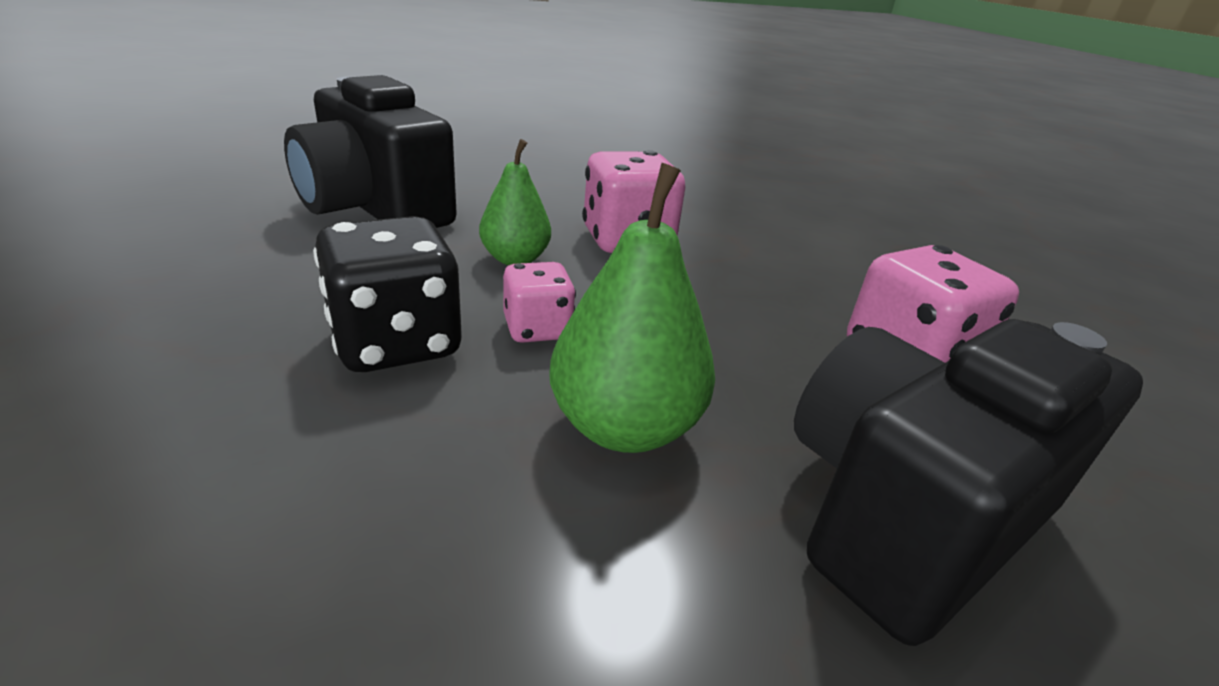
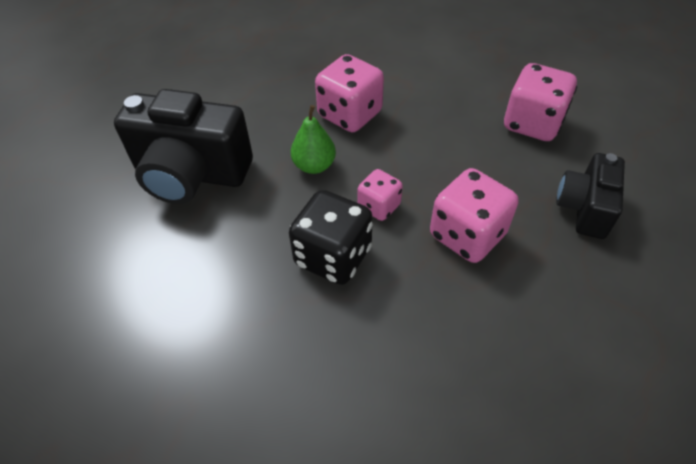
camera: 30 degrees left, 20 degrees up
(624, 427) = (467, 235): green pear -> pink dice
(907, 514) = (584, 208): black camera -> black camera, size x0.60

